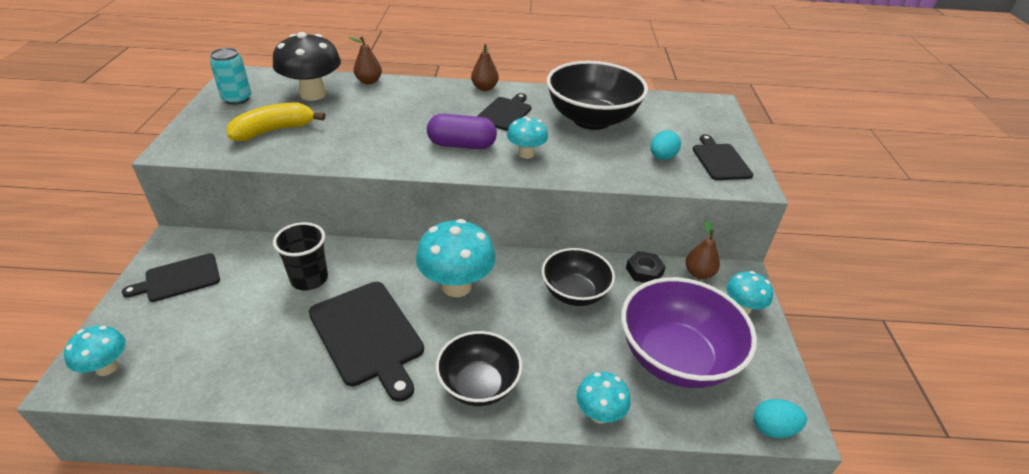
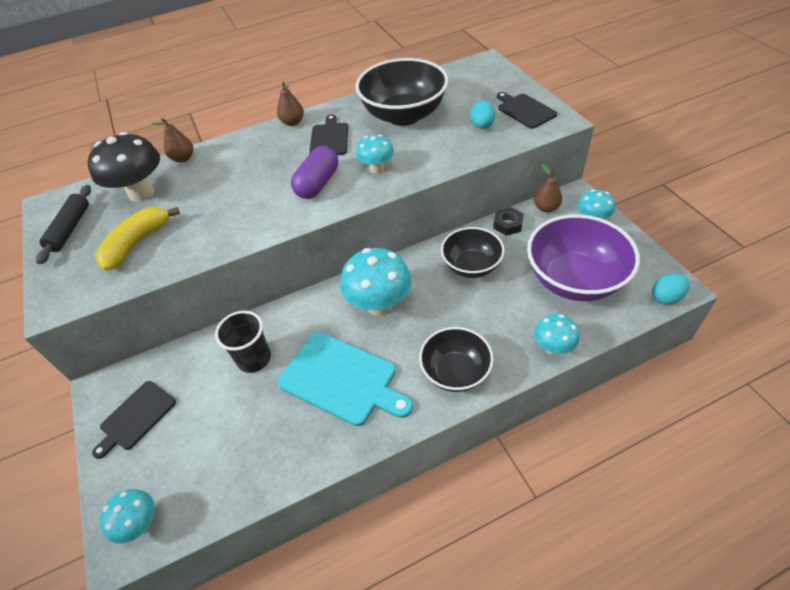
camera: 20 degrees left, 10 degrees up
(237, 99) = (70, 229): turquoise can -> black rolling pin
(368, 335) = (342, 379): black cutting board -> turquoise cutting board
(462, 145) = (318, 184): purple capsule -> purple capsule turned 45 degrees counterclockwise

